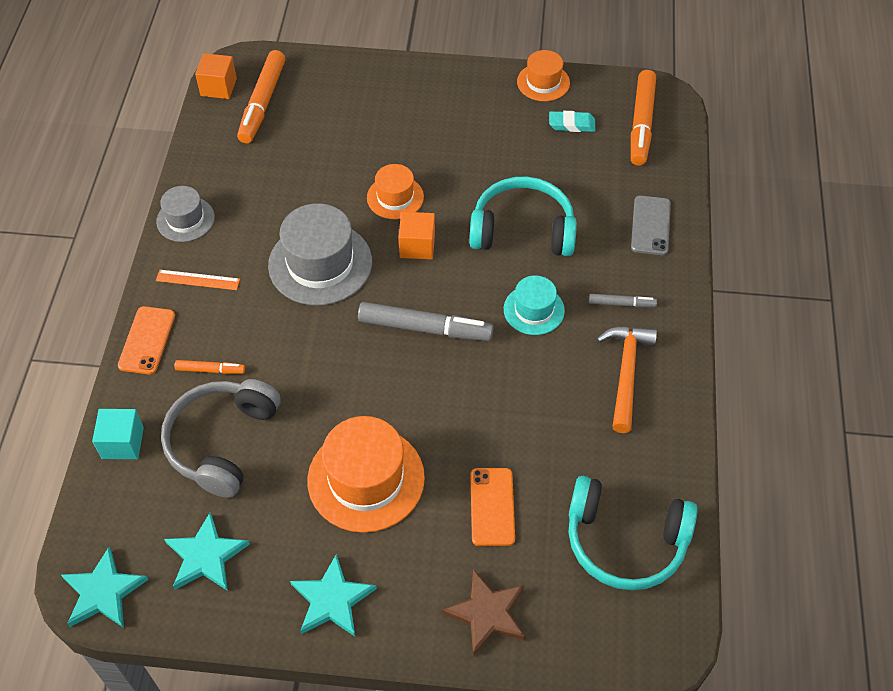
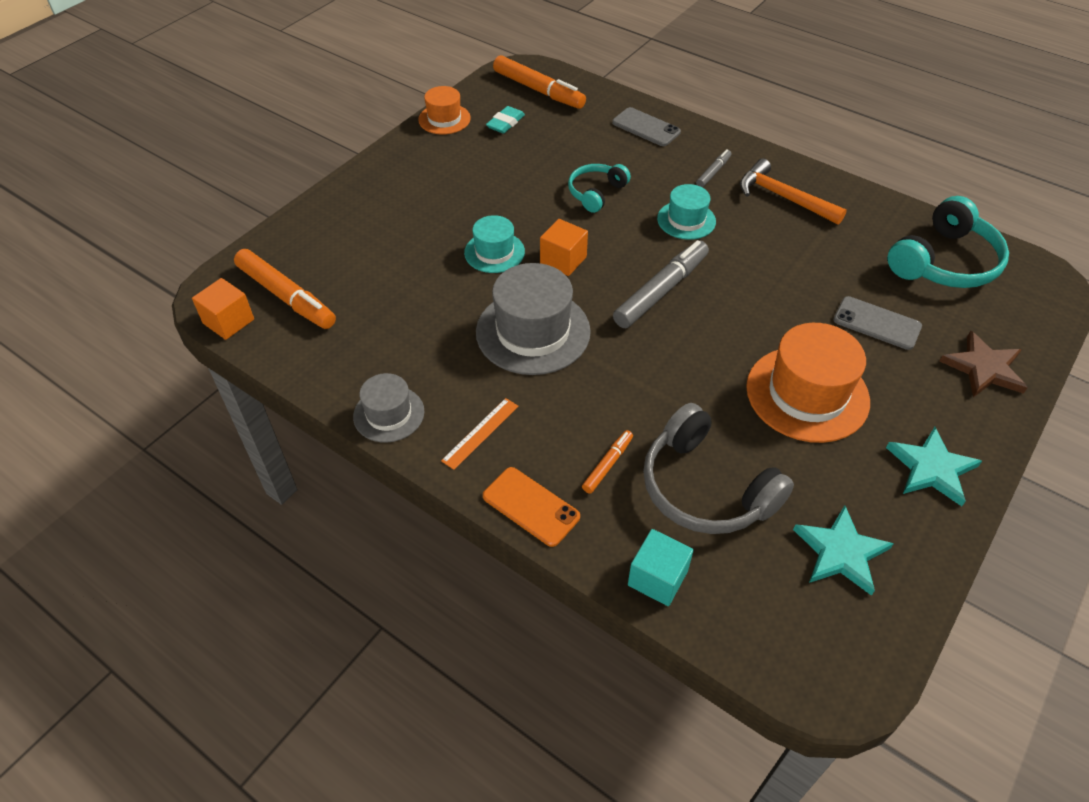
camera: 60 degrees left, 5 degrees down
(103, 592) = (848, 665): turquoise star -> none
(395, 197) = (494, 252): orange hat -> turquoise hat
(492, 507) = (877, 323): orange phone -> grey phone
(522, 230) = (596, 193): turquoise headphones -> turquoise headphones, size x0.59

